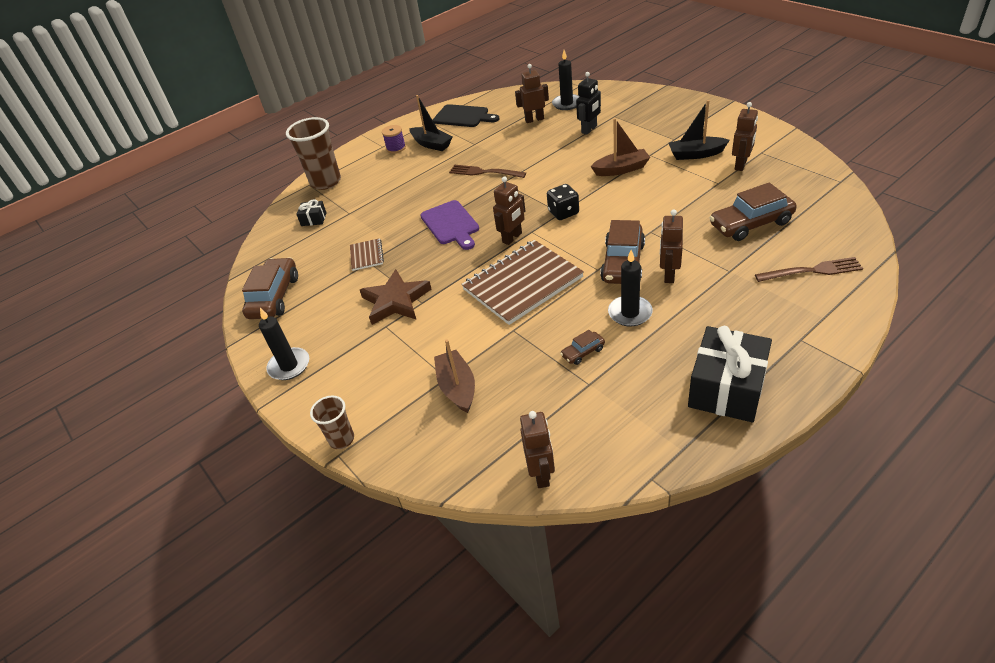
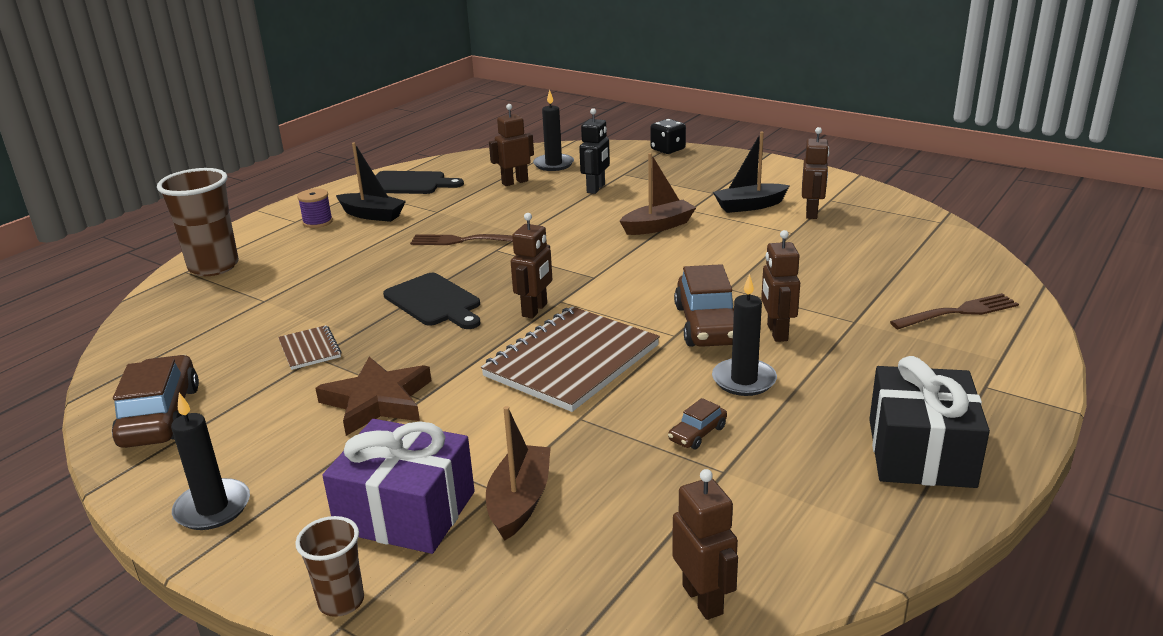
camera: 20 degrees left, 15 degrees down
(314, 219) = (205, 312): black gift -> none
(391, 384) = (406, 511): none -> purple gift
(451, 224) = (434, 302): purple cutting board -> black cutting board
(457, 387) = (520, 501): brown boat -> brown boat turned 45 degrees clockwise
(563, 212) = (598, 276): black dice -> black dice (668, 149)
(751, 224) = (856, 270): brown car -> none

